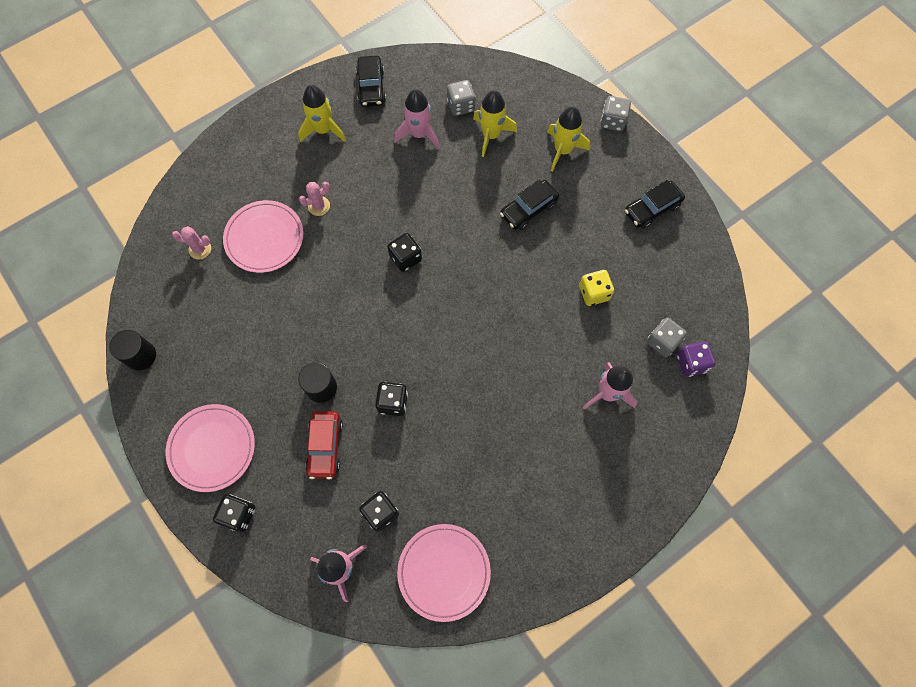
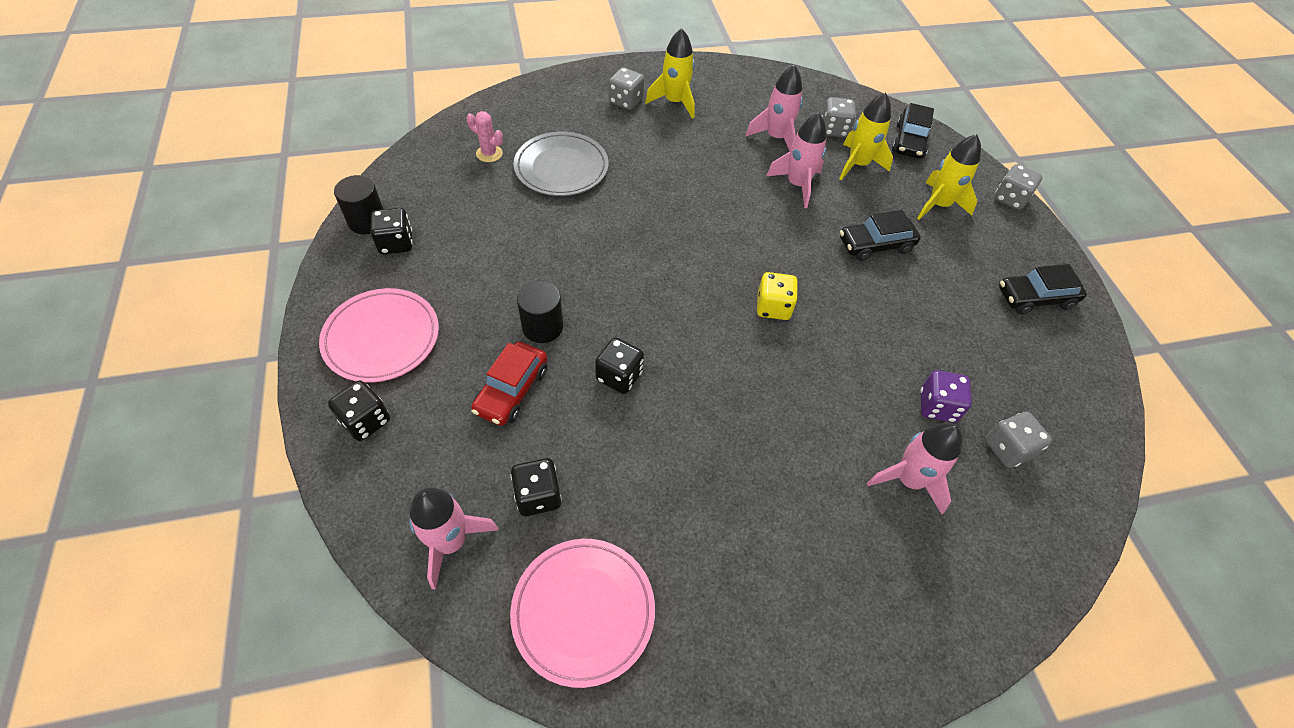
camera: 20 degrees right, 15 degrees down
(264, 238) = (561, 168): pink plate -> grey plate
(283, 146) = (626, 101): none -> grey dice
(319, 206) = (635, 161): pink cactus -> none
(371, 87) = (743, 85): black car -> black car (909, 141)
(405, 258) = (707, 239): black dice -> black dice (396, 243)
(452, 176) = (797, 185): none -> pink rocket
(594, 293) = (928, 358): yellow dice -> yellow dice (773, 307)
(691, 363) = (1043, 491): purple dice -> purple dice (937, 406)

